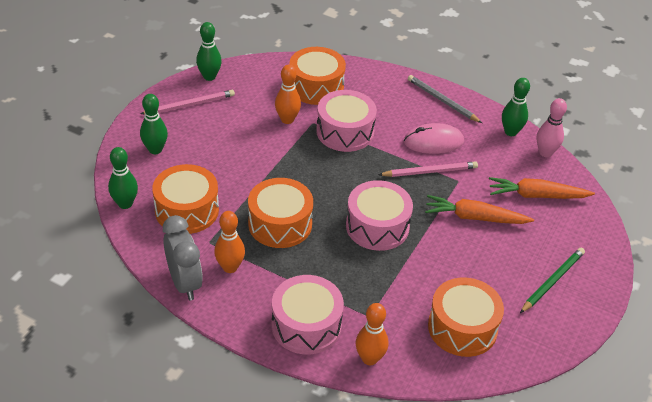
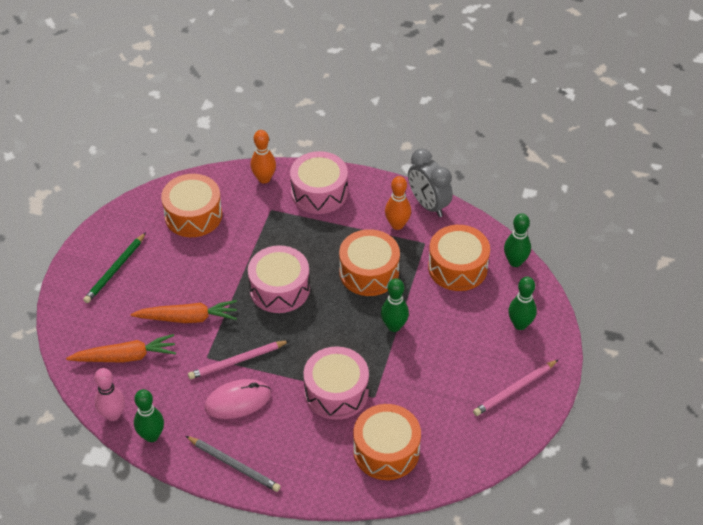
camera: 170 degrees right, 5 degrees up
(209, 77) = (513, 436): green bowling pin -> green bowling pin (394, 326)
(287, 119) = (403, 394): orange bowling pin -> none

